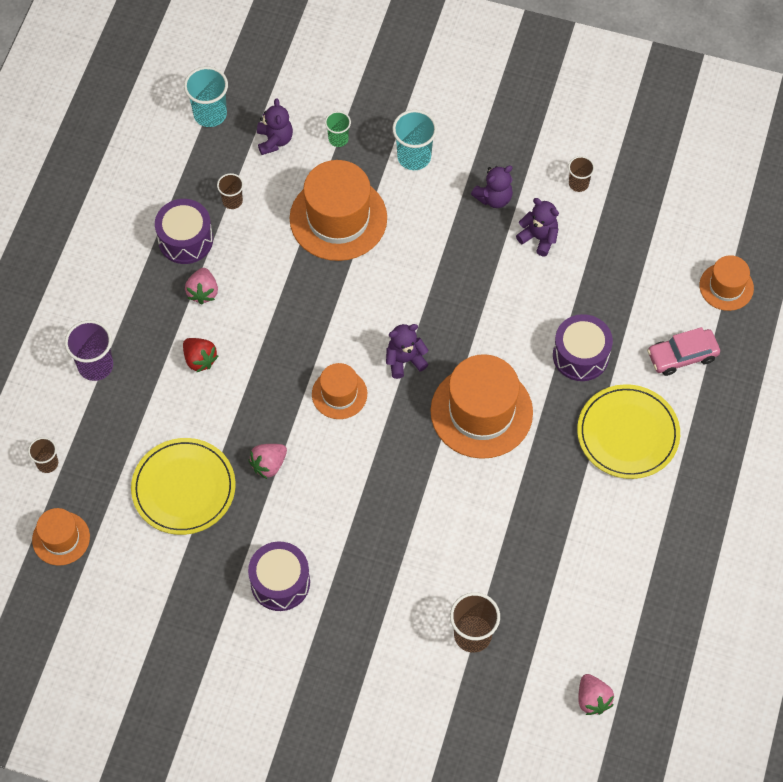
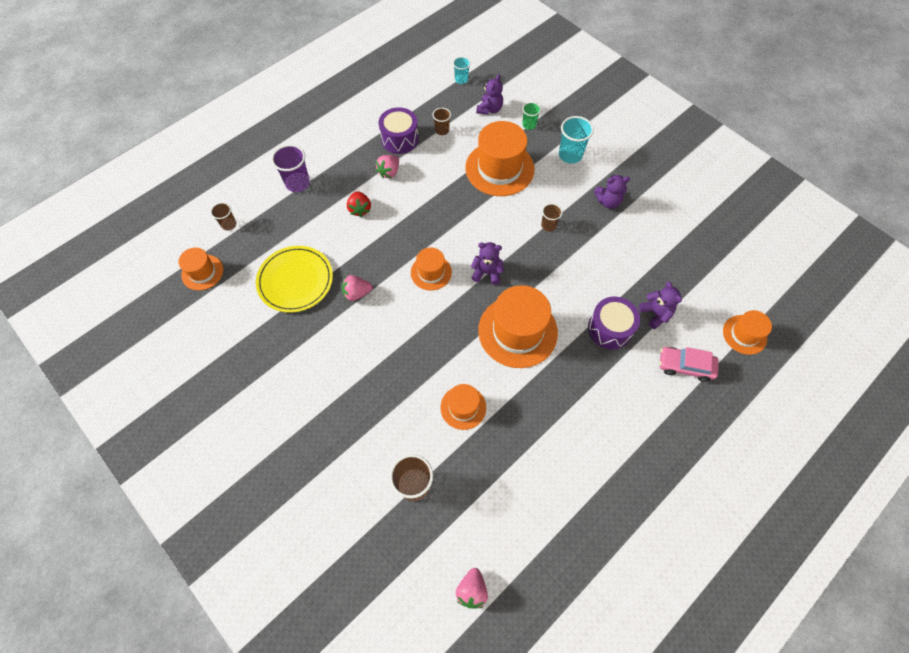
camera: 30 degrees right, 0 degrees up
(210, 114) = (461, 79): turquoise cup -> turquoise cup, size x0.60
(280, 582) = (311, 373): purple drum -> none
(473, 527) = (463, 407): none -> orange hat
(539, 238) = (624, 239): purple teddy bear -> purple teddy bear (655, 314)
(578, 183) = (671, 218): brown cup -> brown cup (548, 225)
(628, 433) = (614, 400): yellow plate -> none

